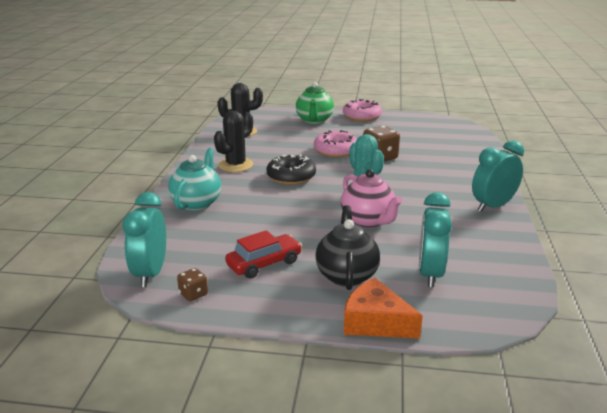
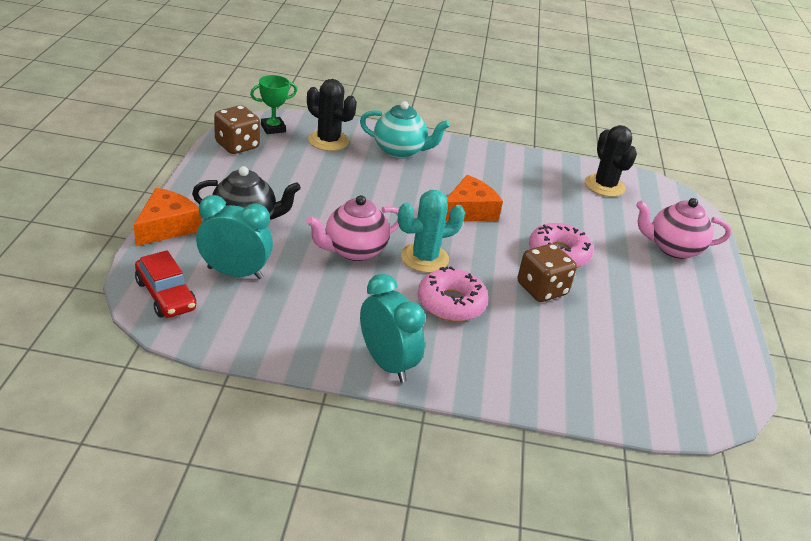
camera: 85 degrees right, 10 degrees up
(150, 273) = (273, 128): turquoise clock -> green trophy
(193, 294) = (237, 145): brown dice -> brown dice, size x1.84
(236, 165) = (497, 176): black cactus -> black cactus (328, 141)
(264, 263) = (276, 180): red car -> red car (166, 295)
(291, 176) = (469, 211): black donut -> orange cheese
(314, 120) = (673, 248): green teapot -> pink teapot
(362, 116) = (712, 298): pink donut -> pink donut (451, 303)

